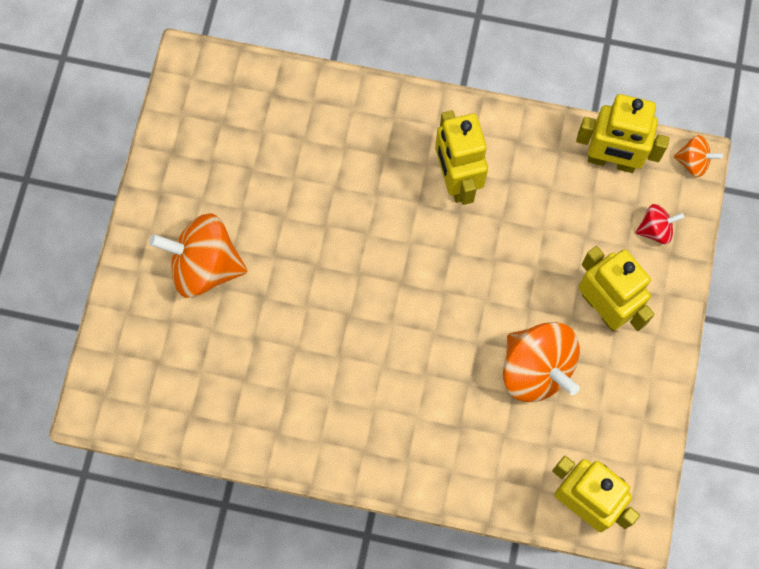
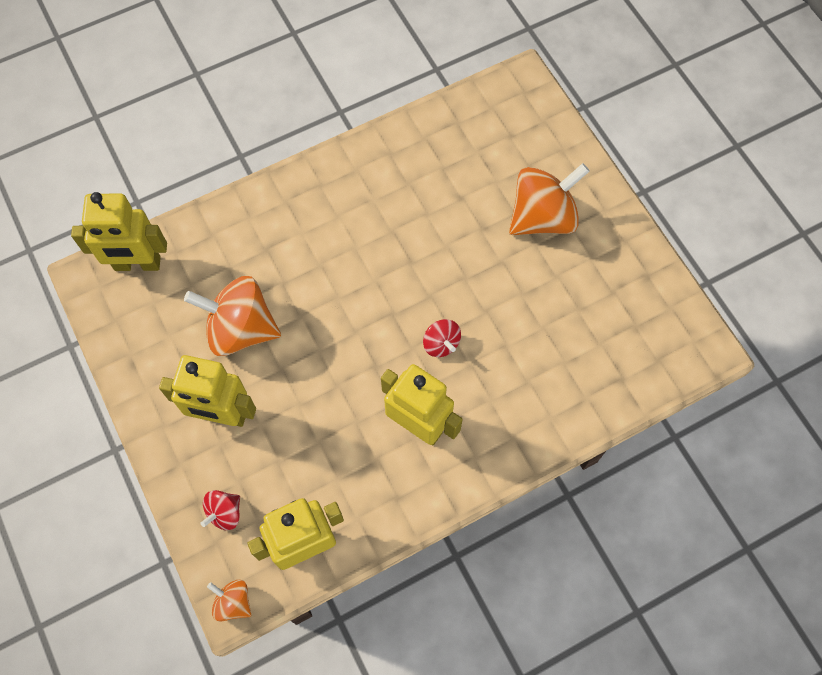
camera: 140 degrees right, 5 degrees down
(384, 228) = (441, 344): none -> red spinning top
(693, 162) = (233, 602): orange spinning top -> orange spinning top turned 60 degrees clockwise

